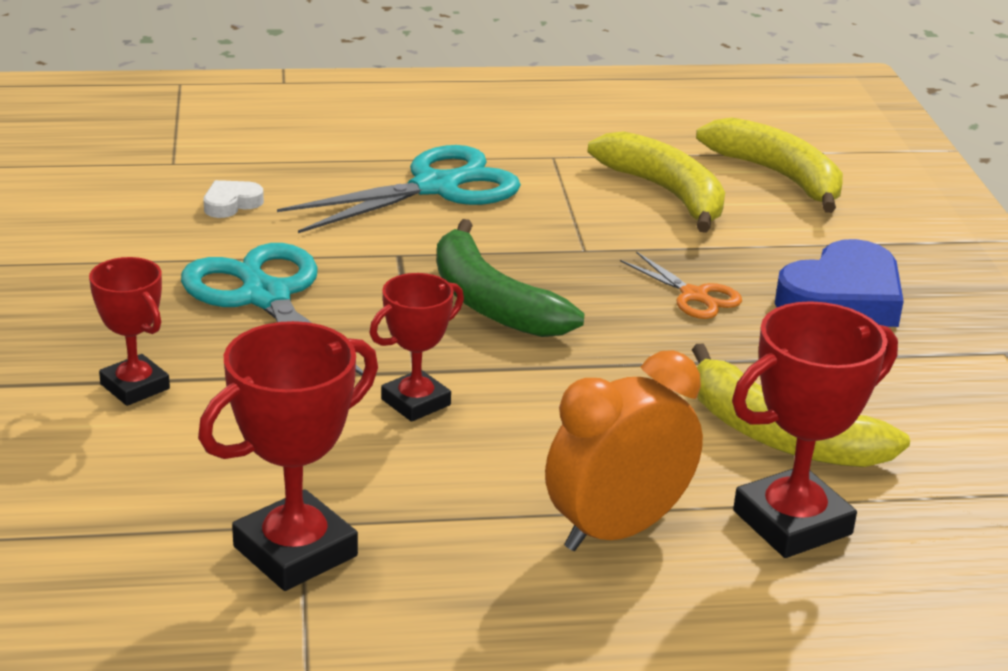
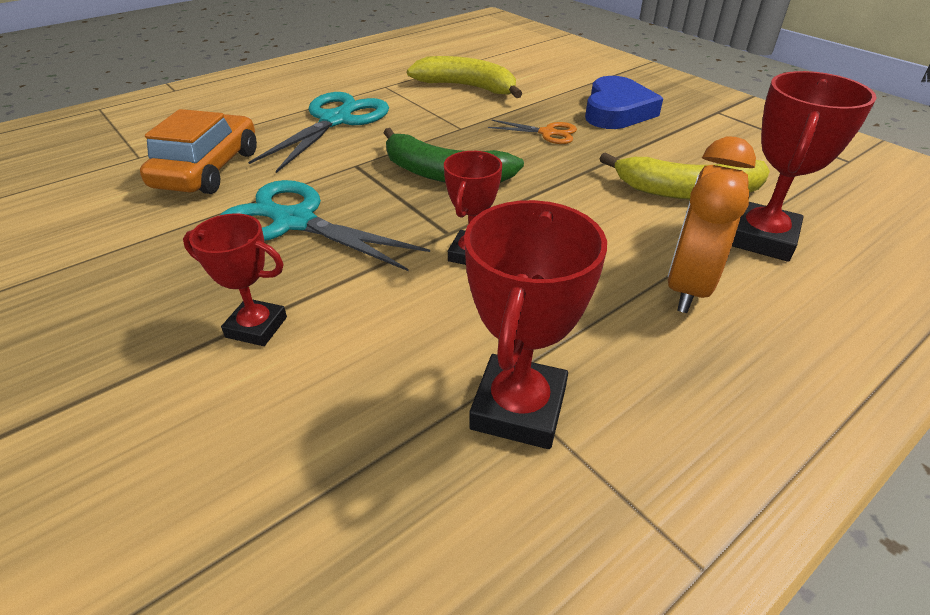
camera: 30 degrees left, 10 degrees up
(231, 204) = (208, 169): white heart -> orange car
(779, 176) = (511, 64): yellow banana -> none

